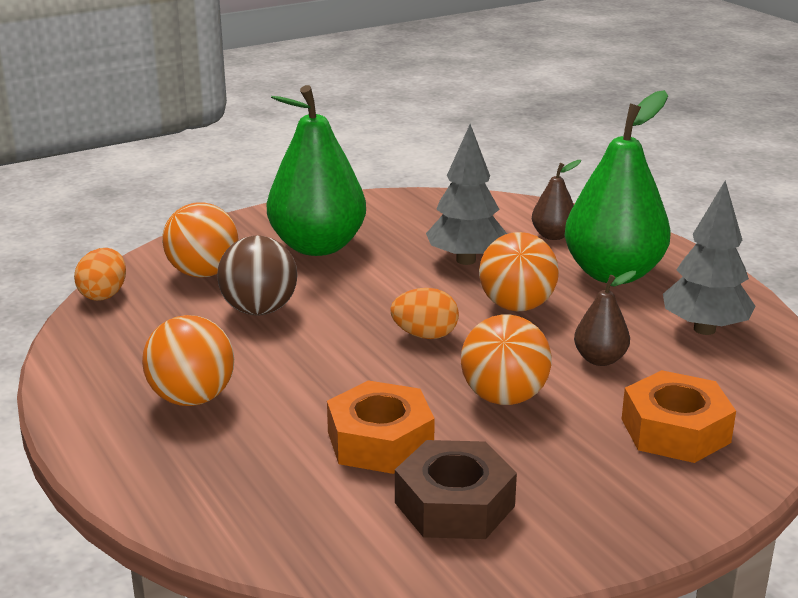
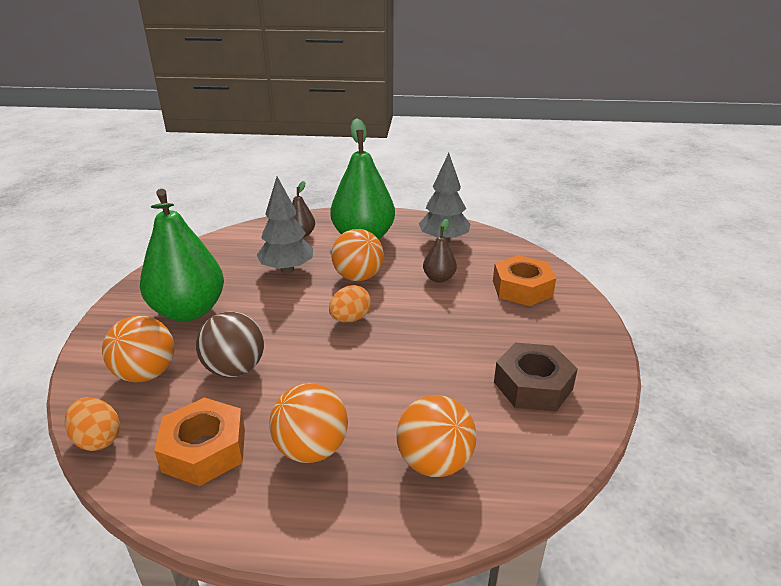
camera: 55 degrees left, 5 degrees up
(380, 441) = (446, 385): orange nut -> orange nut (204, 450)
(504, 398) = (444, 322): orange ball -> orange ball (434, 462)

